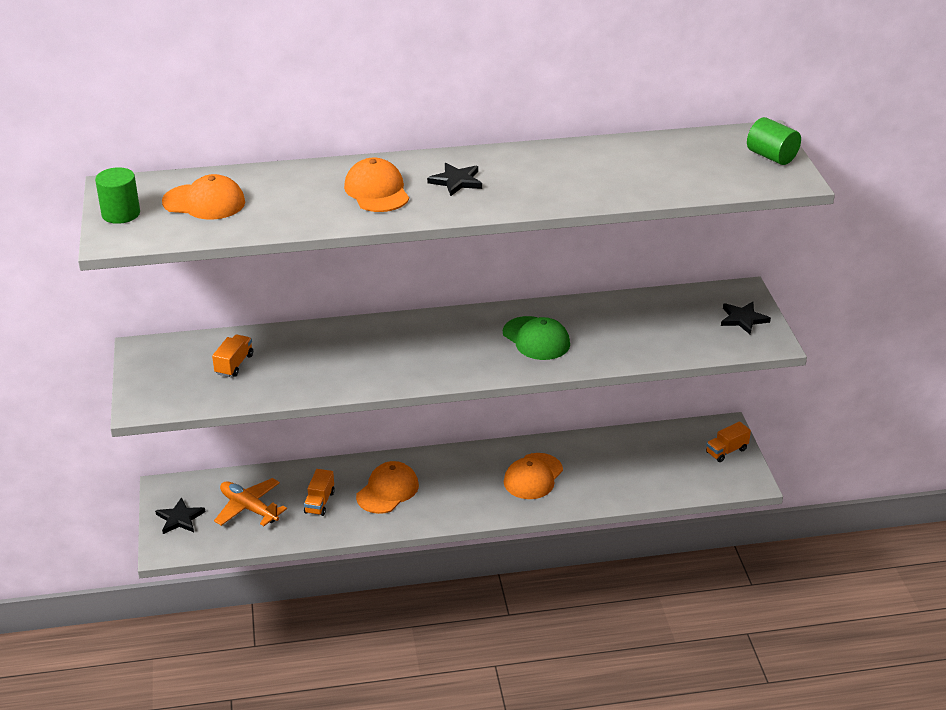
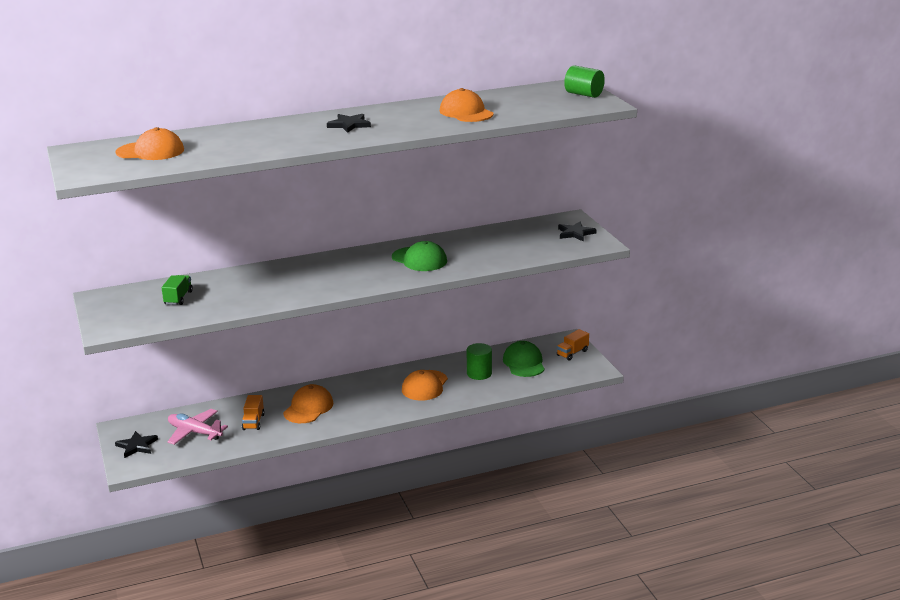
camera: 10 degrees left, 10 degrees down
(121, 214) = (83, 163): green cylinder -> green cylinder (479, 373)
(234, 364) = (178, 298): orange truck -> green truck
(249, 508) = (194, 432): orange plane -> pink plane
(377, 191) = (288, 135): orange cap -> orange cap (466, 112)
(662, 458) = (524, 363): none -> green cap

